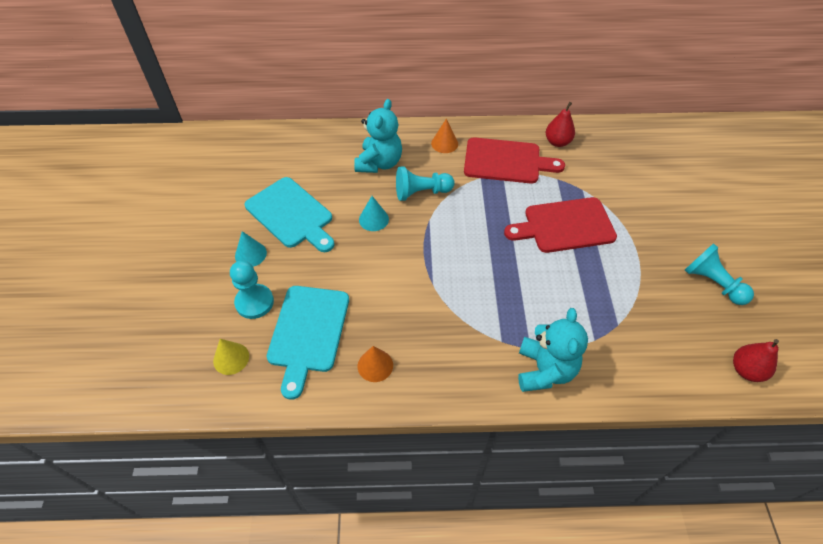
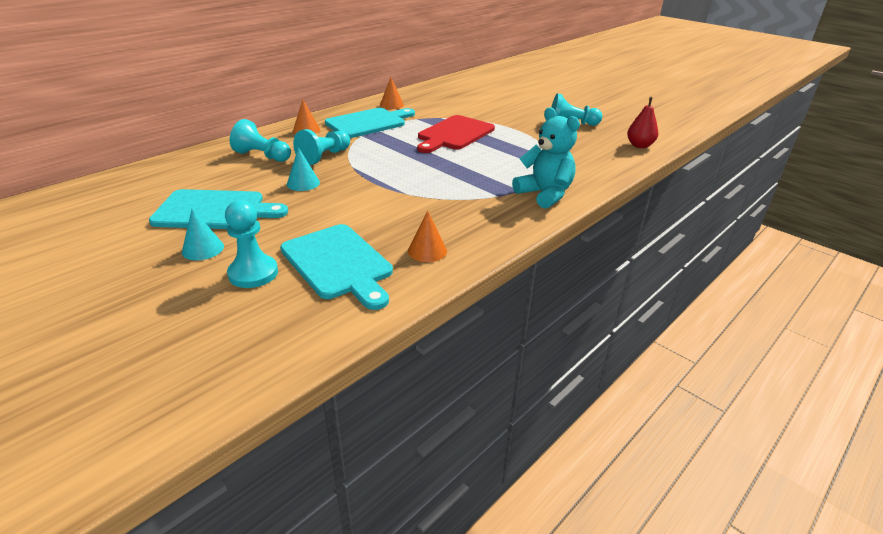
camera: 45 degrees left, 20 degrees down
(231, 358) = (281, 317): yellow cone -> none
(379, 163) = (262, 156): turquoise teddy bear -> turquoise pawn
(506, 161) = (368, 123): red cutting board -> turquoise cutting board
(557, 142) = (391, 105): red pear -> orange cone

